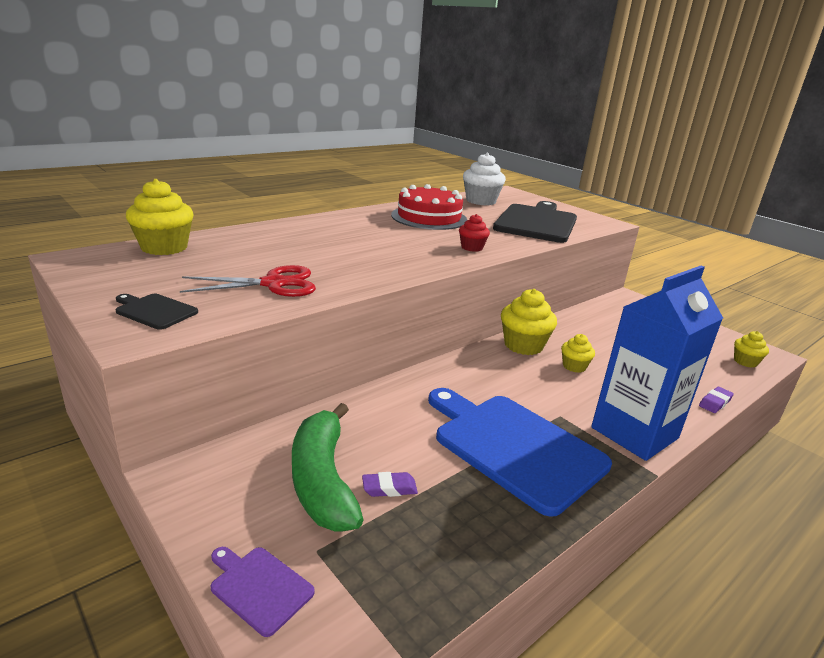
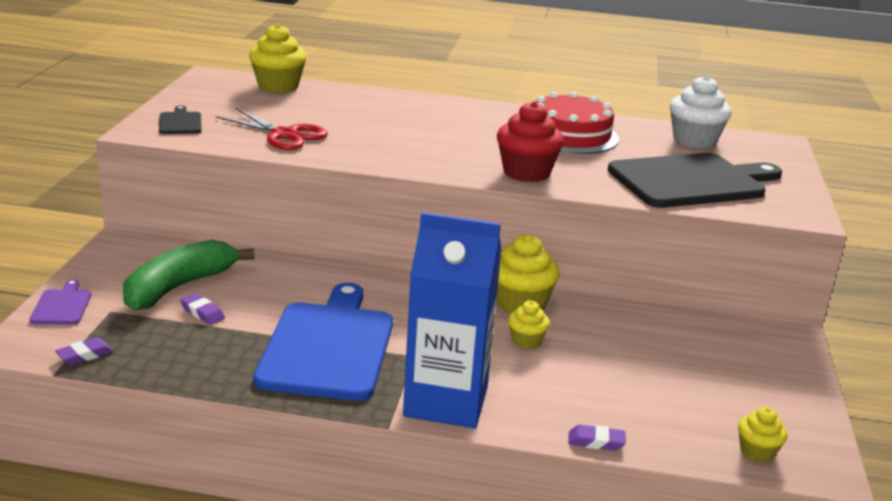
camera: 50 degrees right, 0 degrees up
(393, 616) = (85, 355): none -> purple eraser
(472, 248) = (526, 172): red cupcake -> red cupcake, size x1.77

